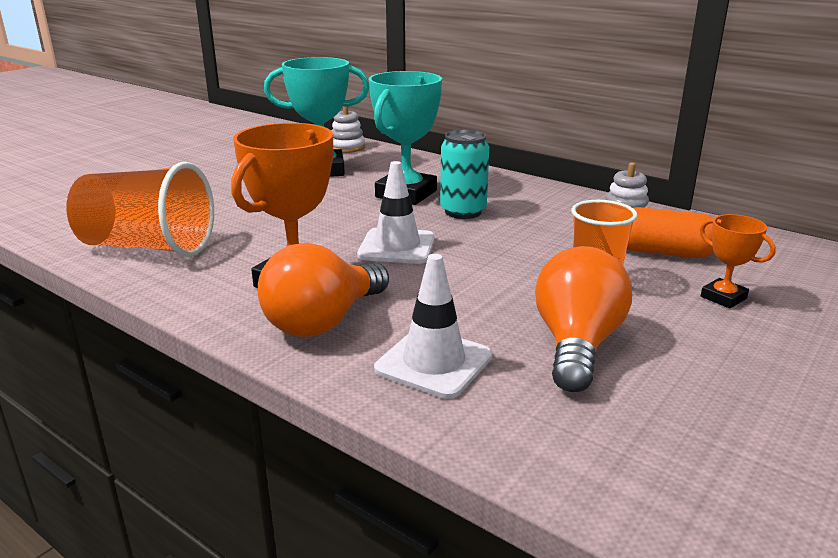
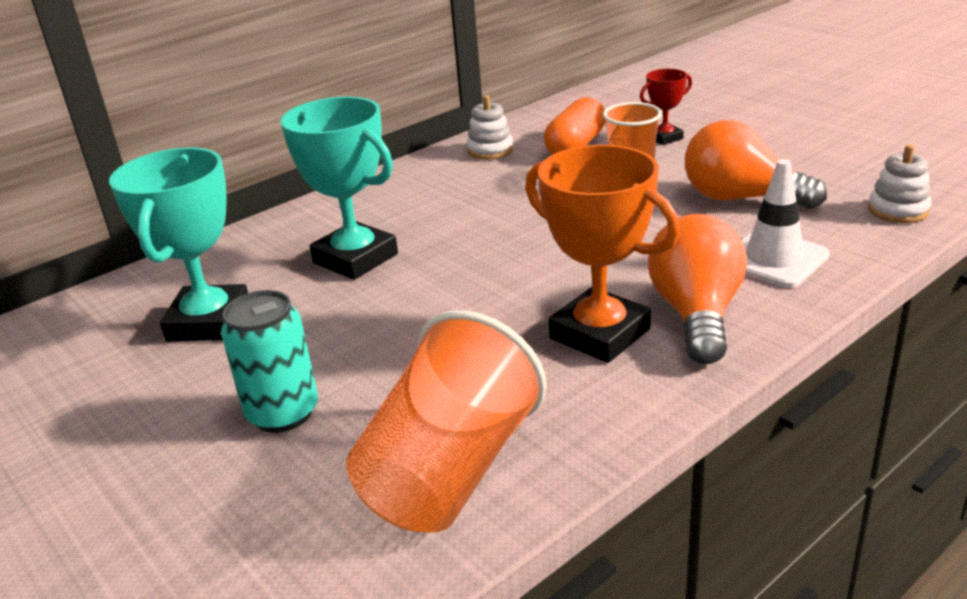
camera: 75 degrees left, 5 degrees up
(323, 321) = (696, 314): orange light bulb -> orange light bulb turned 135 degrees counterclockwise
(347, 147) = (115, 300): white stacking toy -> white stacking toy (898, 210)
(397, 247) = (520, 269): white traffic cone -> none
(463, 212) = (435, 226): turquoise can -> turquoise can (283, 413)
(723, 297) = (664, 138): orange trophy -> red trophy

